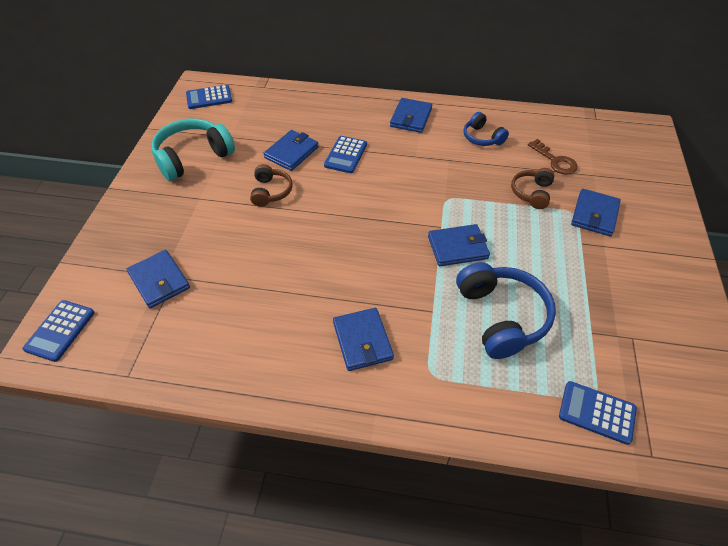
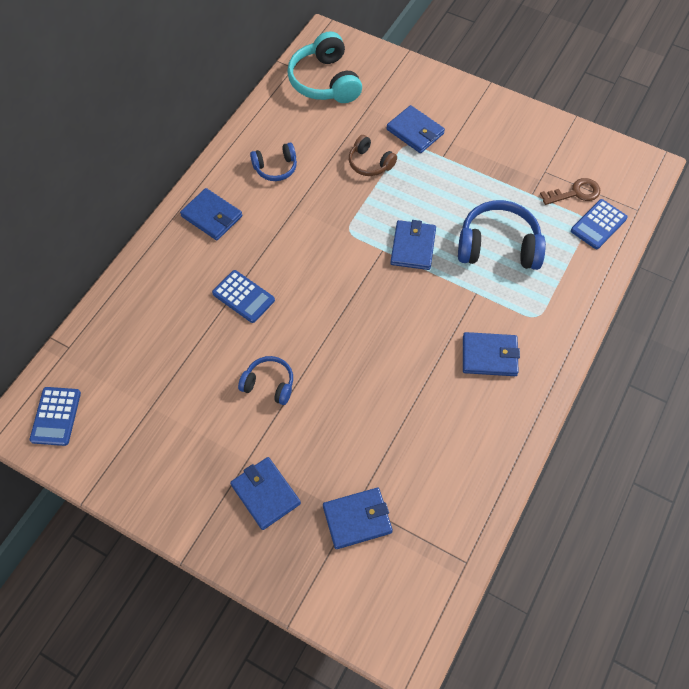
camera: 70 degrees left, 10 degrees up
(60, 331) = (390, 626): blue calculator -> none
(193, 157) = (170, 455): turquoise headphones -> turquoise headphones (325, 81)
(271, 191) = (269, 384): brown headphones -> blue headphones
(291, 152) = (213, 348): blue wallet -> blue wallet (265, 494)
(555, 161) = (336, 126): brown key -> brown key (575, 193)

